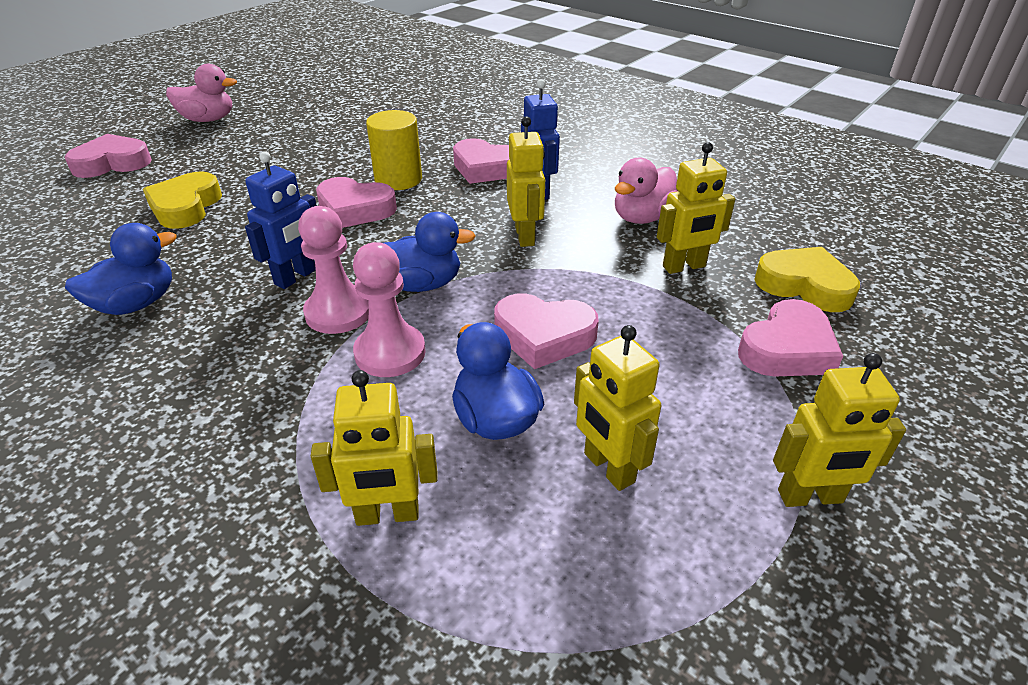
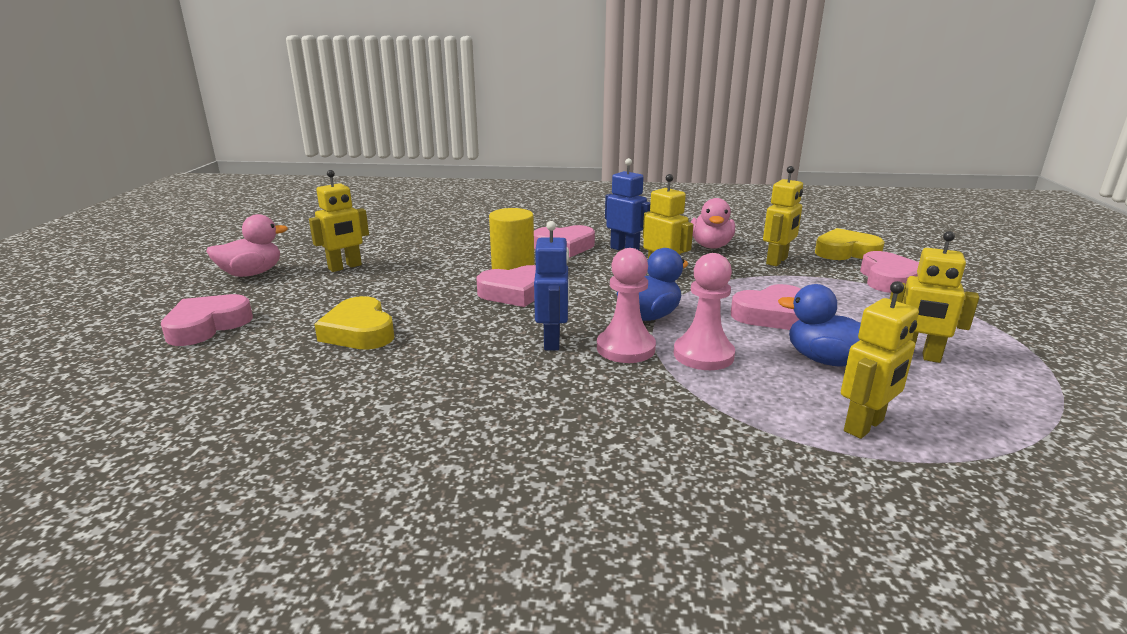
camera: 35 degrees left, 15 degrees down
(136, 304) = (451, 401): blue duck -> none
(810, 497) = (1007, 330): yellow robot -> yellow robot (345, 267)

